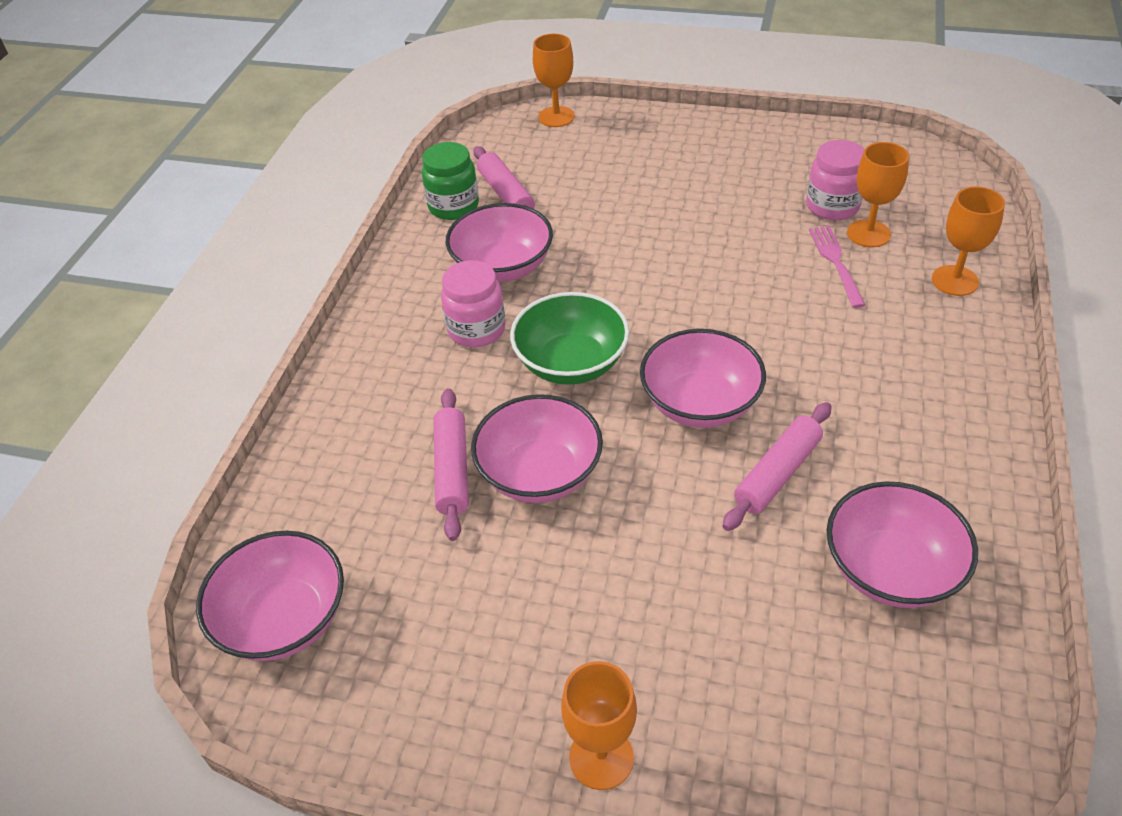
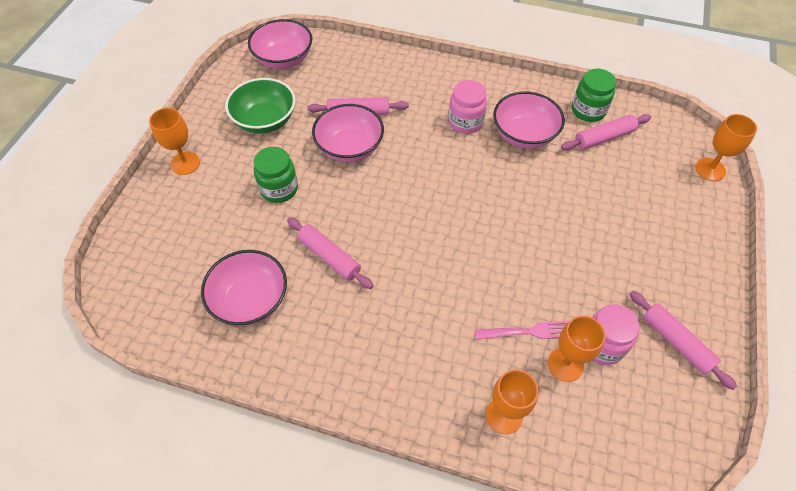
camera: 90 degrees right, 10 degrees up
(571, 363) = (432, 165): green bowl -> green bowl (265, 120)
(648, 567) = (279, 189): none -> green jar
(700, 403) = (391, 225): pink bowl -> none
(809, 156) = (676, 342): none -> pink rolling pin

